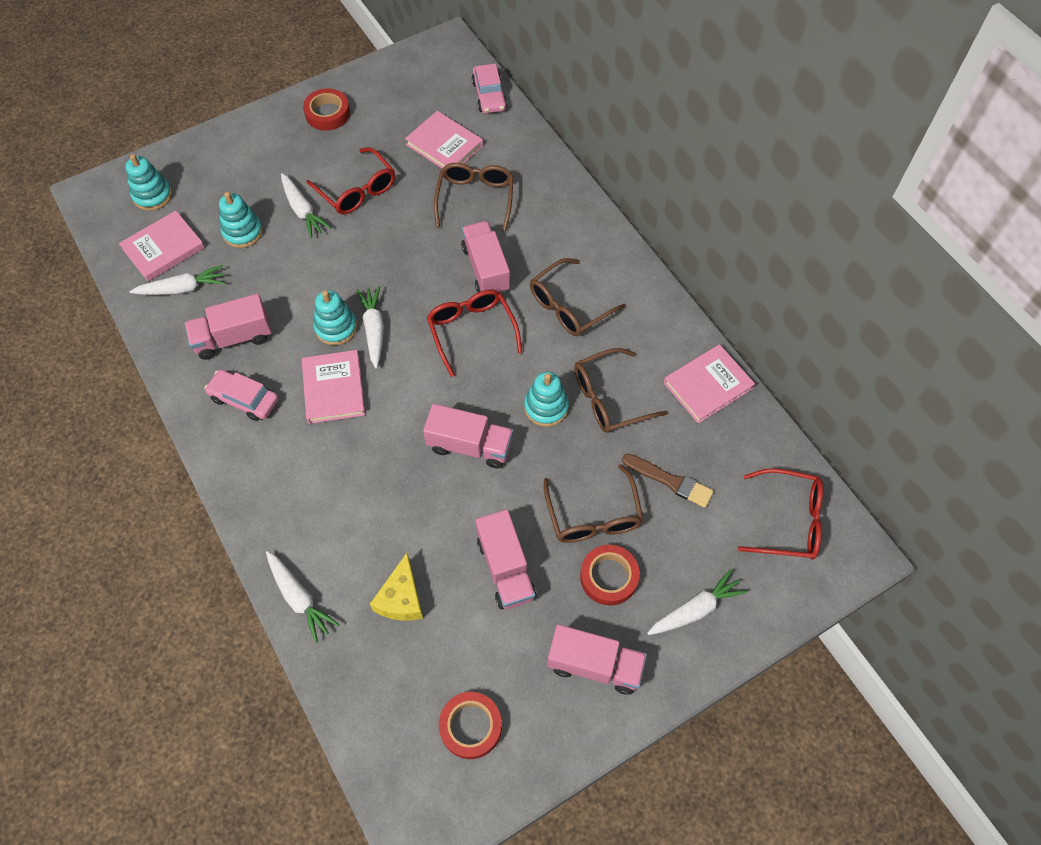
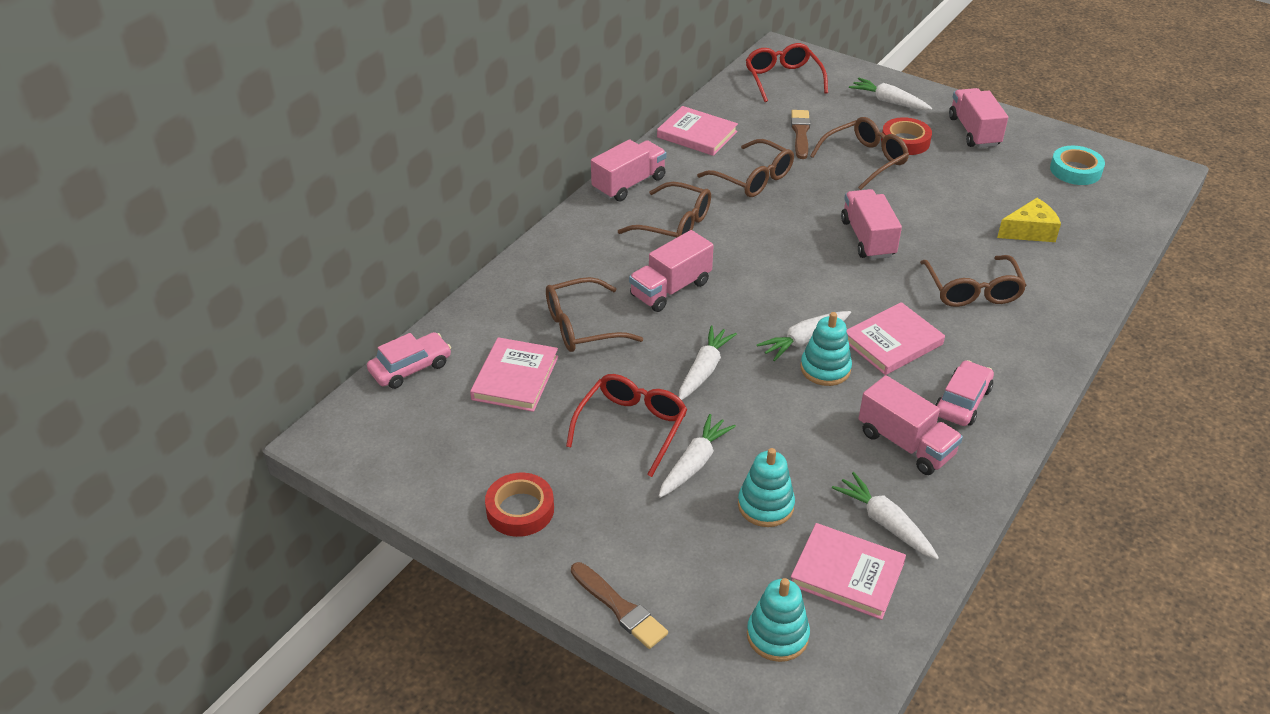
camera: 115 degrees left, 20 degrees down
(225, 134) = (620, 608): none -> brown brush
(244, 399) = (962, 401): pink car -> pink car turned 150 degrees counterclockwise
(299, 597) = (1091, 285): white carrot -> white carrot (704, 370)
(353, 488) = (972, 291): none -> brown glasses
(470, 726) = (1075, 170): red tape -> turquoise tape
(471, 331) = (751, 275): red glasses -> none
(505, 568) = (950, 188): pink truck -> pink truck (629, 184)
(546, 407) = (792, 208): turquoise stacking toy -> none

